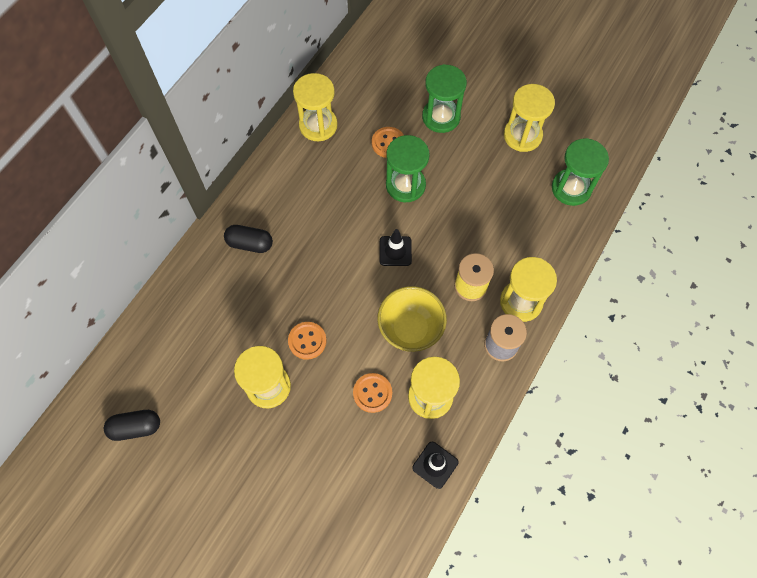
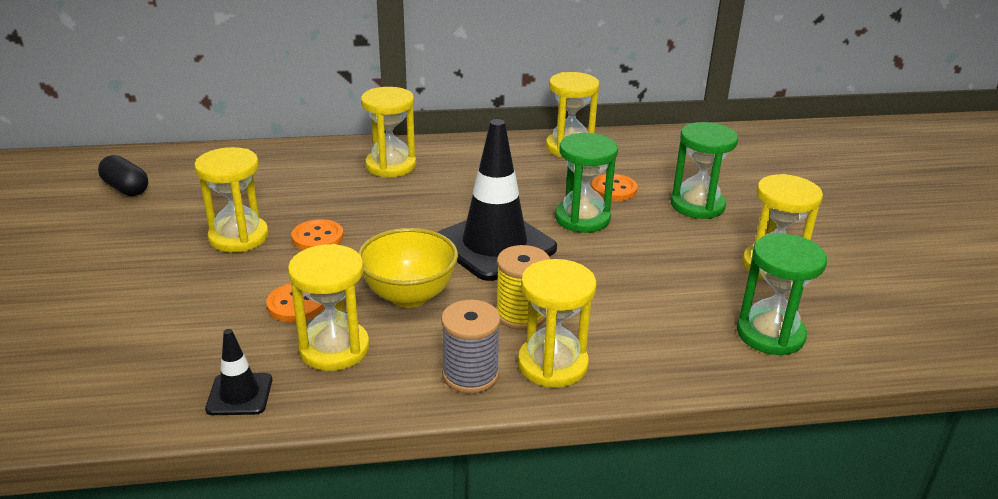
camera: 50 degrees right, 35 degrees down
(250, 243) = (391, 166): black capsule -> yellow hourglass
(395, 251) = (494, 245): black traffic cone -> black traffic cone, size x2.13

